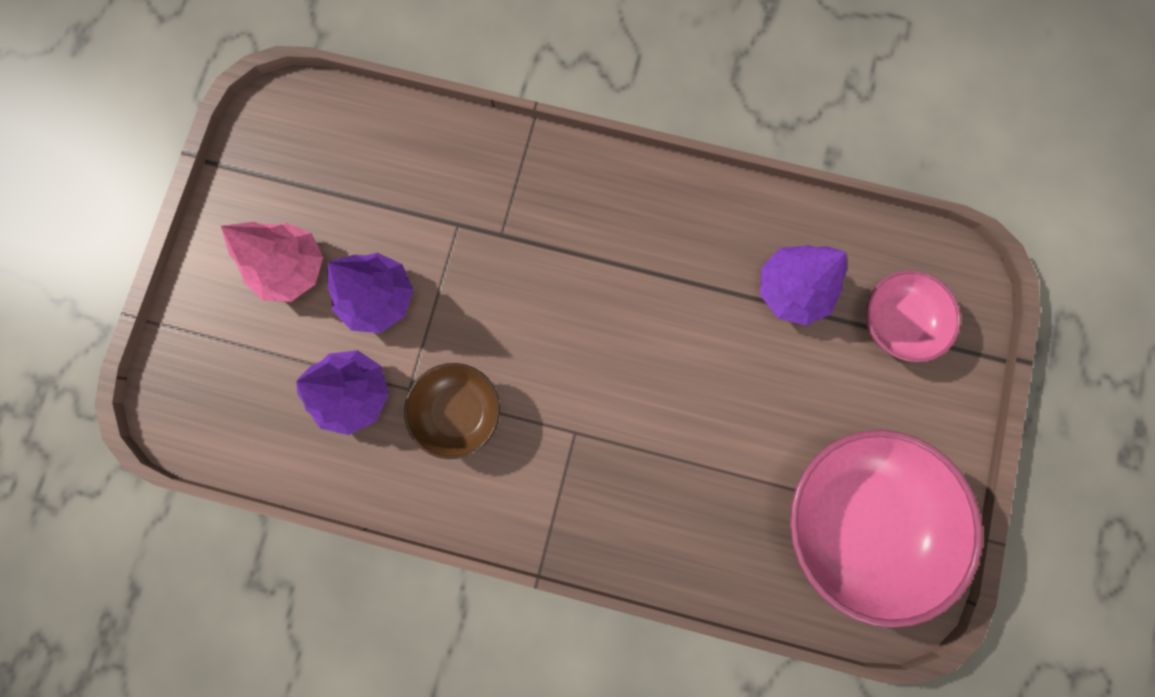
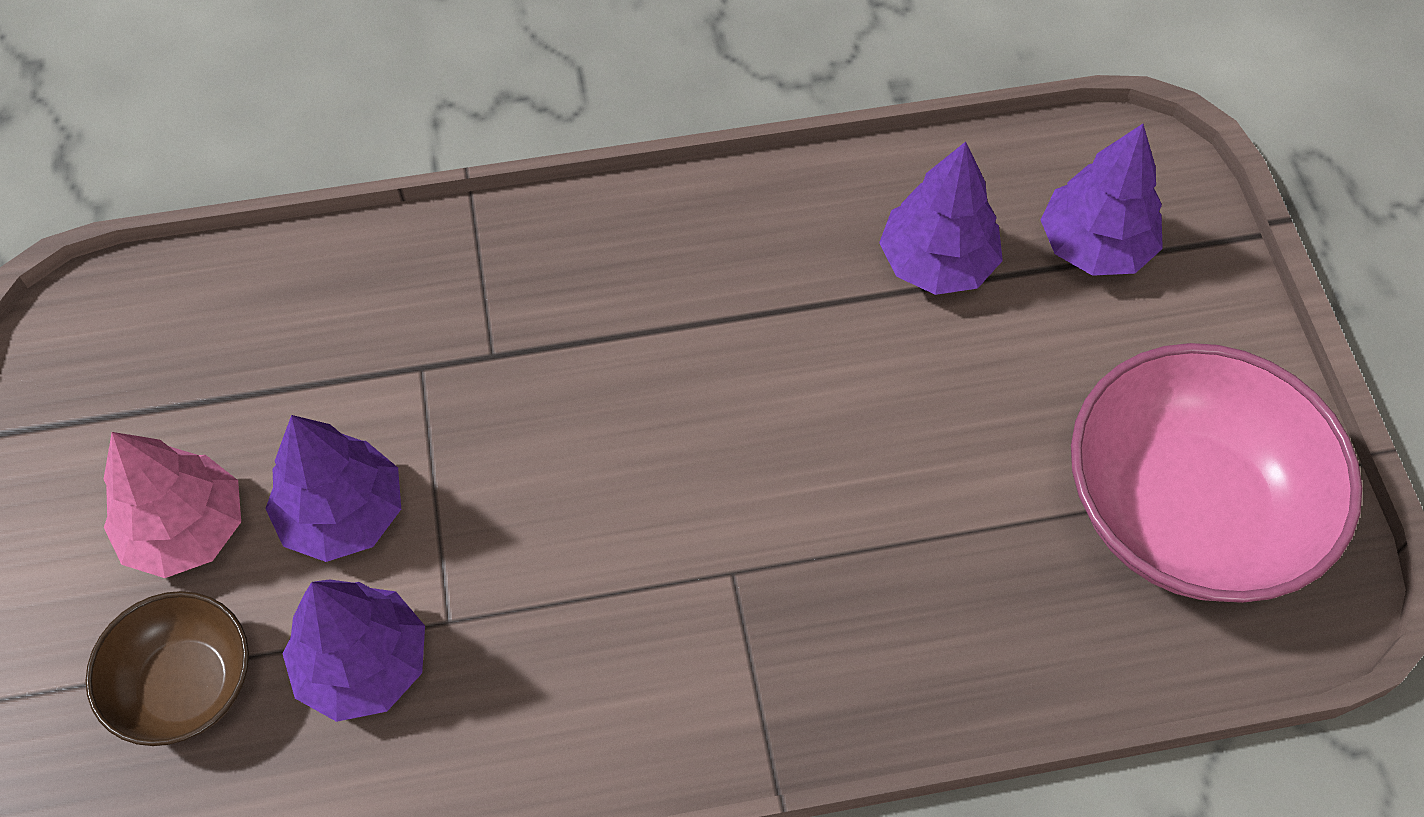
camera: 25 degrees left, 20 degrees down
(458, 412) = (541, 620): brown bowl -> brown bowl (185, 685)
(895, 322) = (1094, 246): pink bowl -> purple tree

